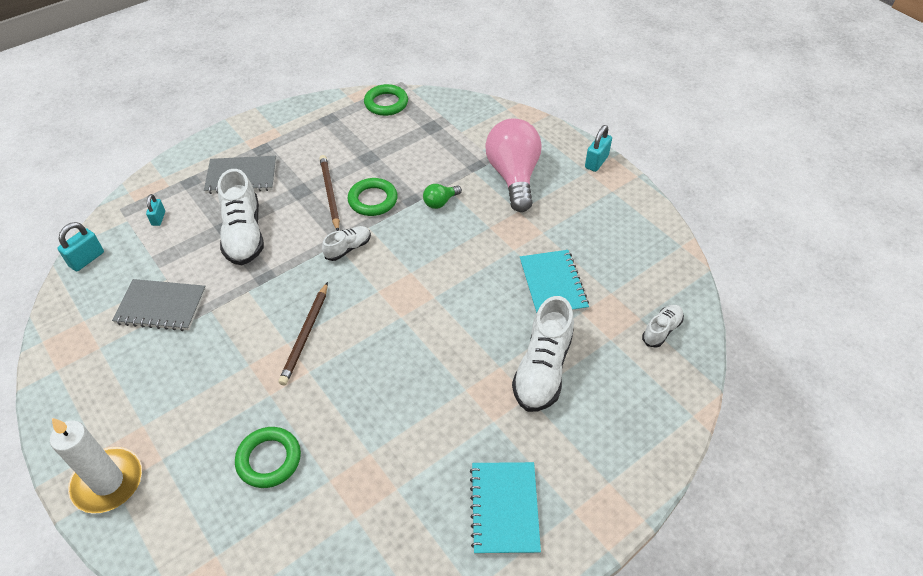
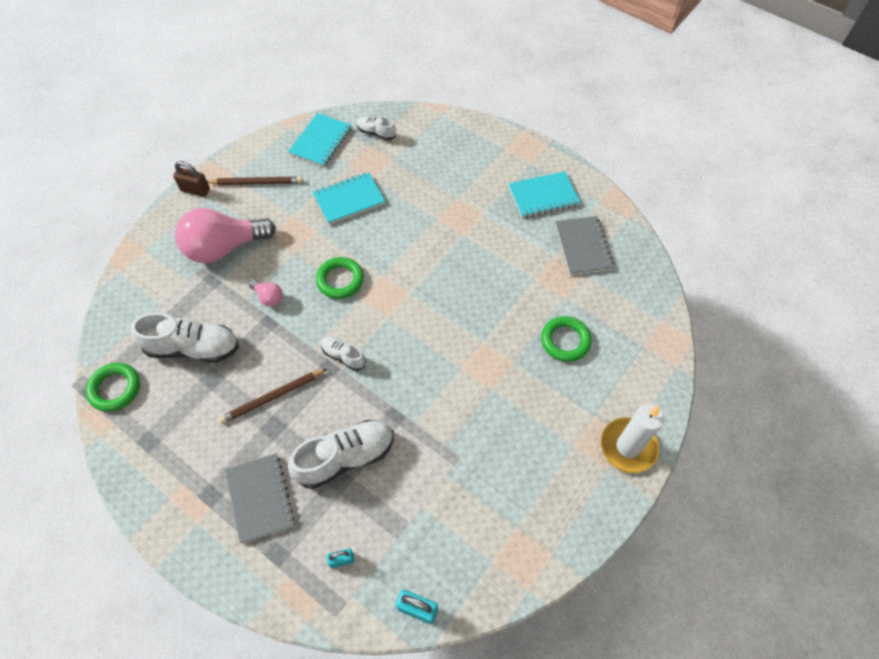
camera: 105 degrees left, 10 degrees up
(161, 307) = (455, 494): grey notebook -> grey notebook (583, 247)
(305, 335) = (449, 356): brown pencil -> brown pencil (256, 182)
(373, 200) = (275, 355): green ring -> green ring (340, 280)
(440, 202) = (269, 297): green light bulb -> pink light bulb
(542, 369) = (431, 193): white shoe -> white shoe (193, 348)
(596, 162) = (195, 190): turquoise padlock -> brown padlock
(653, 272) = (321, 141): none -> turquoise notebook

